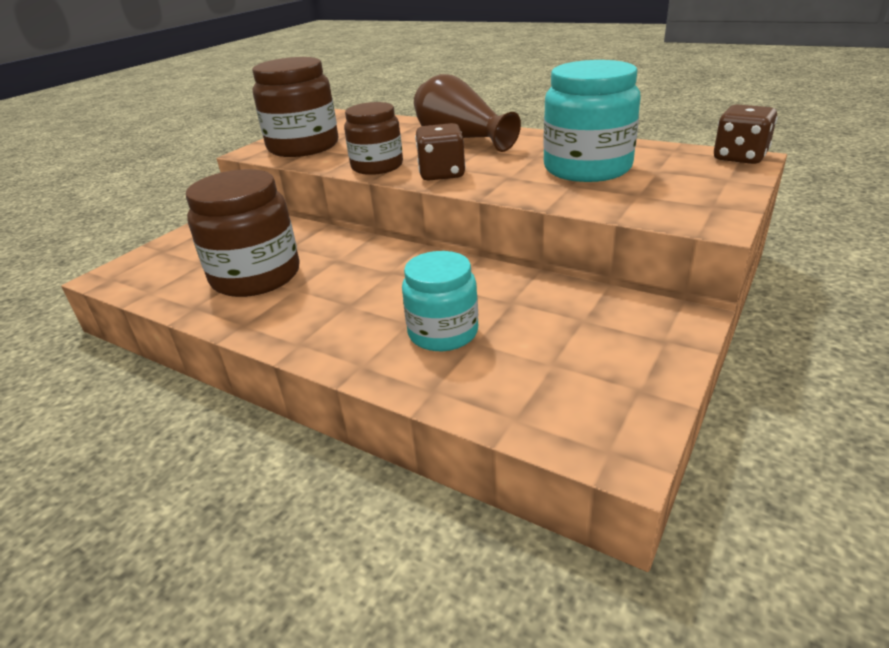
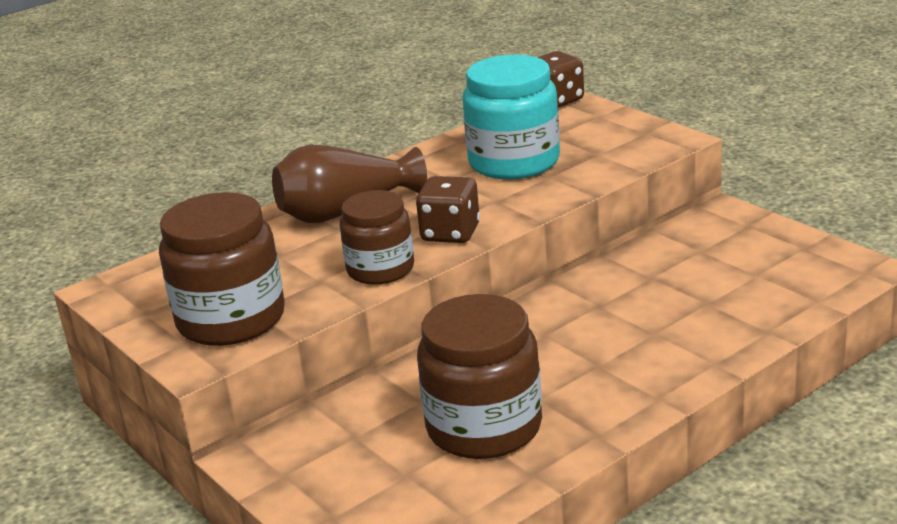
camera: 70 degrees left, 5 degrees down
(443, 333) = (683, 316): turquoise jar -> none

